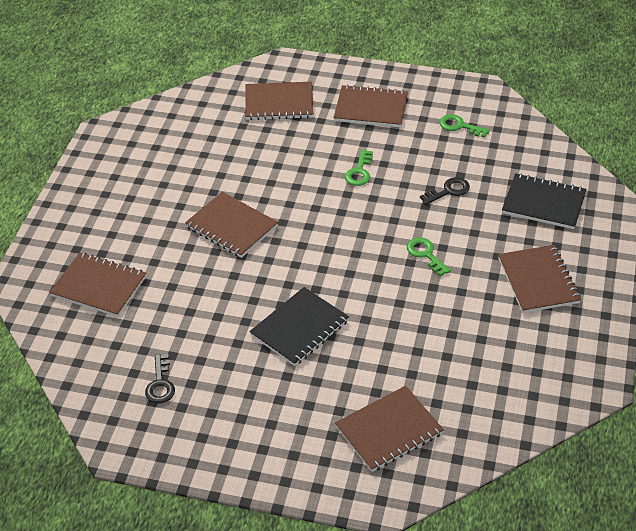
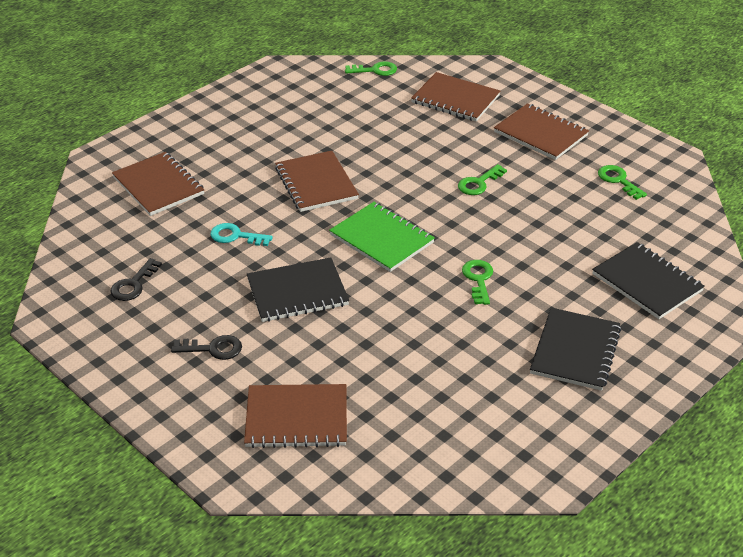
camera: 30 degrees right, 5 degrees down
(190, 101) = (375, 70): none -> green key
(207, 303) = (235, 236): none -> turquoise key
(325, 253) = (381, 239): none -> green notebook
(449, 191) = (554, 233): black key -> black key (213, 349)
(538, 281) = (575, 351): brown notebook -> black notebook

